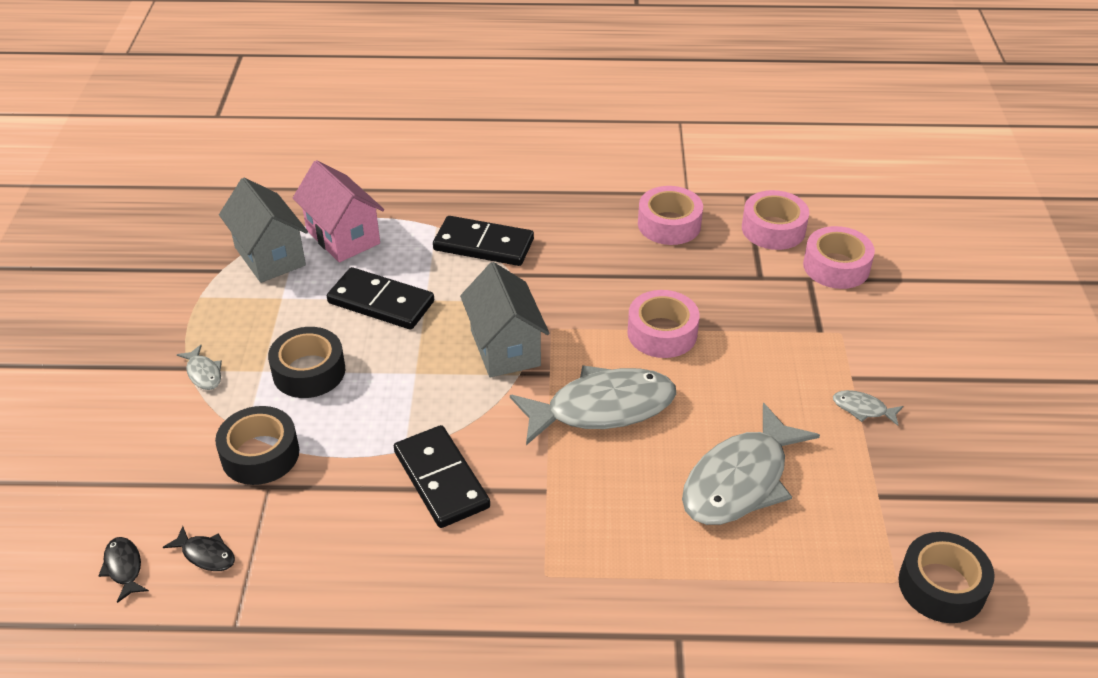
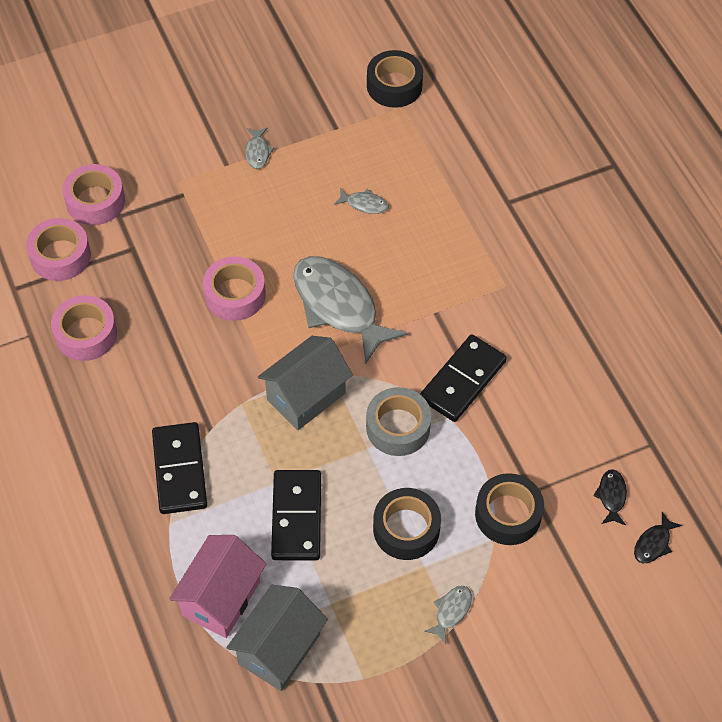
camera: 115 degrees left, 15 degrees up
(422, 404) = (398, 427): none -> grey tape
(740, 481) = (364, 204): grey fish -> grey fish, size x0.42

